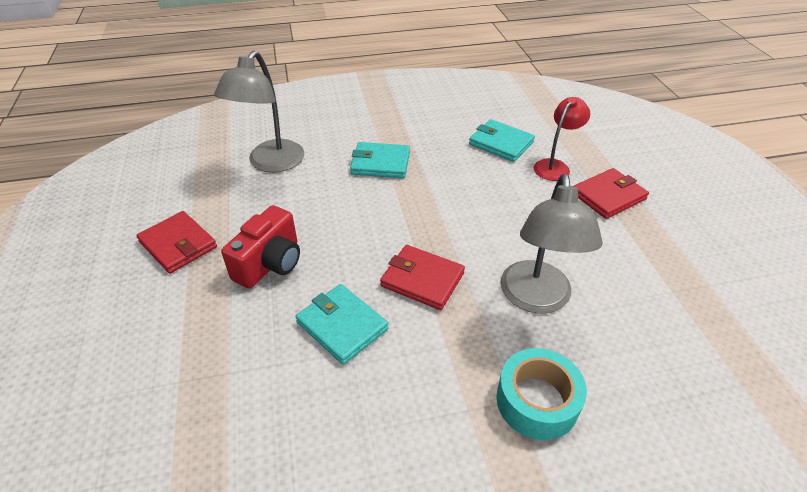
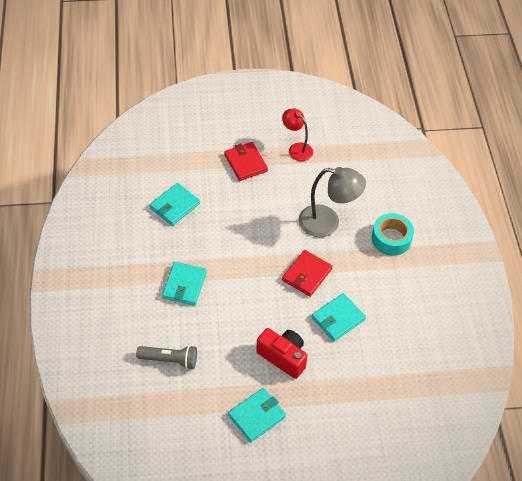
camera: 85 degrees left, 10 degrees up
(178, 244) = (257, 416): red wallet -> turquoise wallet
(271, 163) = (170, 360): grey lamp -> grey flashlight
(555, 166) = (209, 181): red lamp -> red lamp (296, 149)

